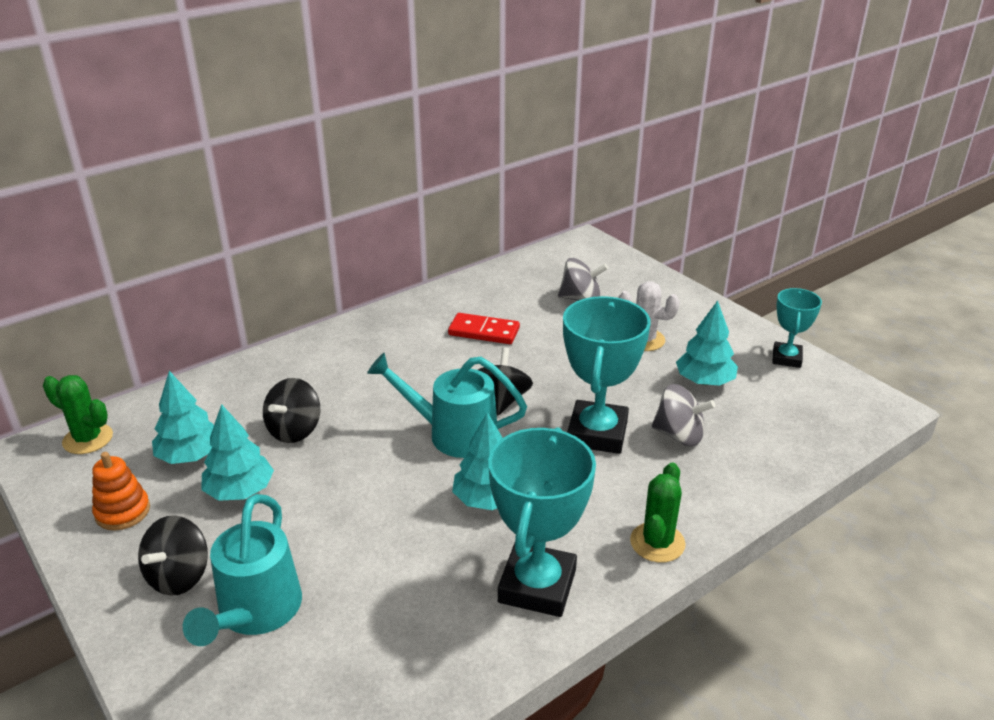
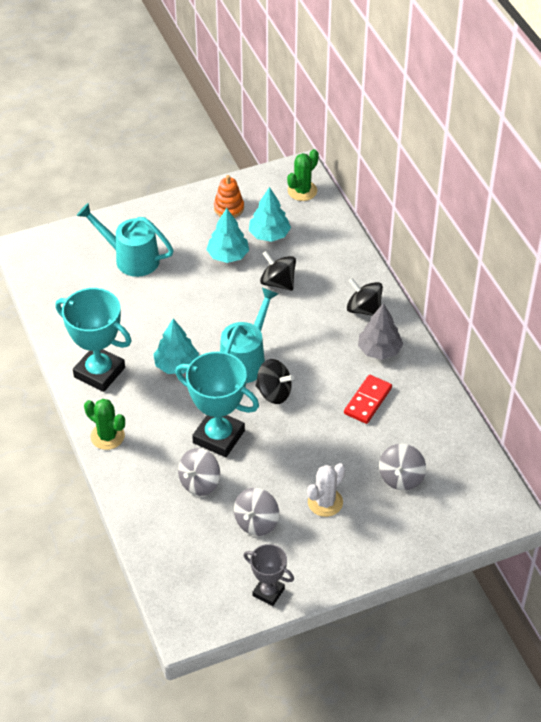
camera: 105 degrees right, 15 degrees up
(179, 576) = (169, 231): black spinning top -> black spinning top (364, 309)
(401, 334) = (379, 350): none -> grey tree
(704, 381) = (256, 522): turquoise tree -> grey spinning top
(786, 358) = (268, 592): turquoise trophy -> grey trophy

